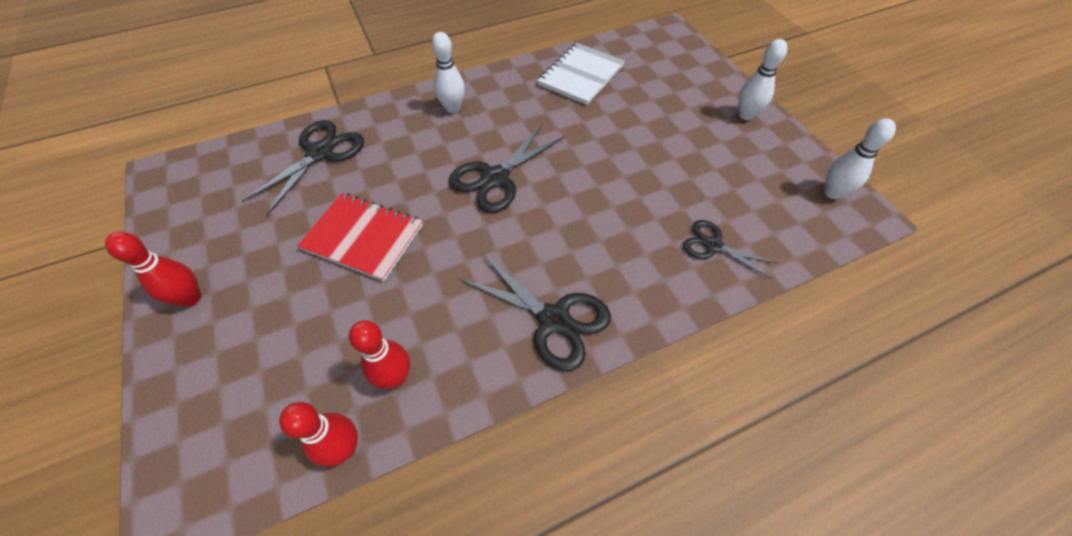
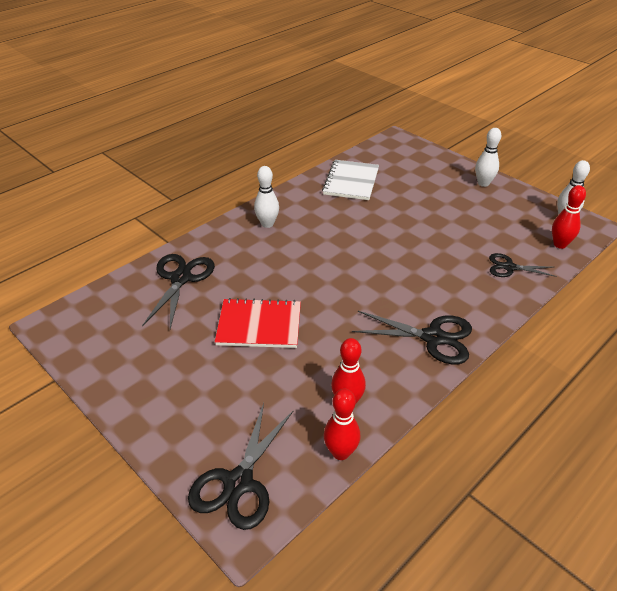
camera: 20 degrees left, 15 degrees down
(191, 298) = (149, 400): red bowling pin -> red bowling pin (560, 244)
(495, 178) = (333, 262): black scissors -> black scissors (238, 482)

